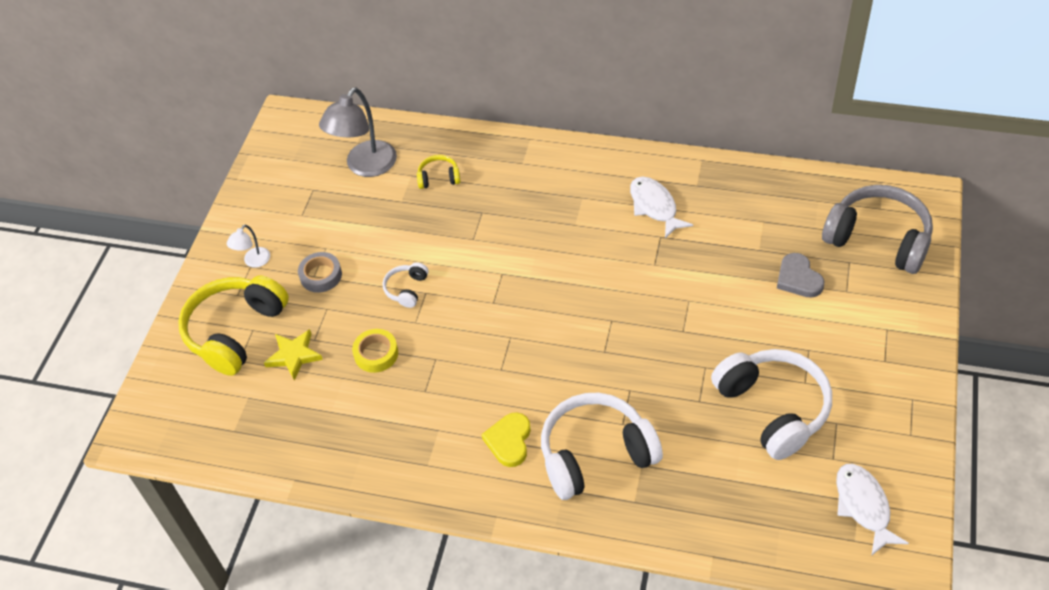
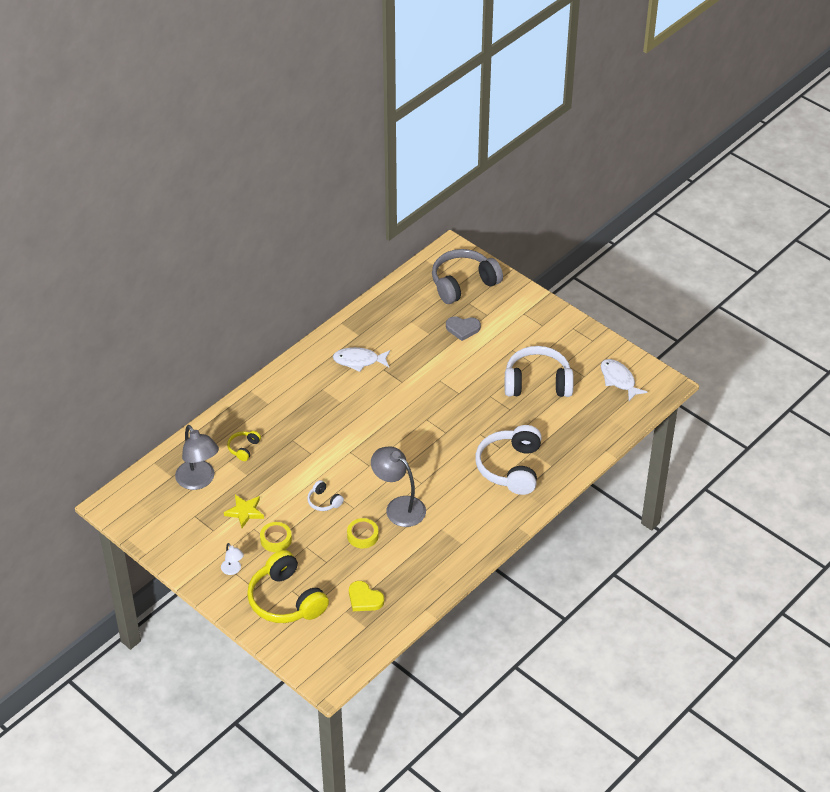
camera: 65 degrees left, 5 degrees down
(294, 355) = (331, 576): yellow star -> yellow star (245, 512)
(321, 275) = (276, 539): grey tape -> yellow tape
(446, 366) = (399, 507): none -> grey lamp
(509, 441) = (473, 500): yellow heart -> yellow heart (364, 599)
(863, 506) = (618, 380): white fish -> white fish turned 45 degrees clockwise

